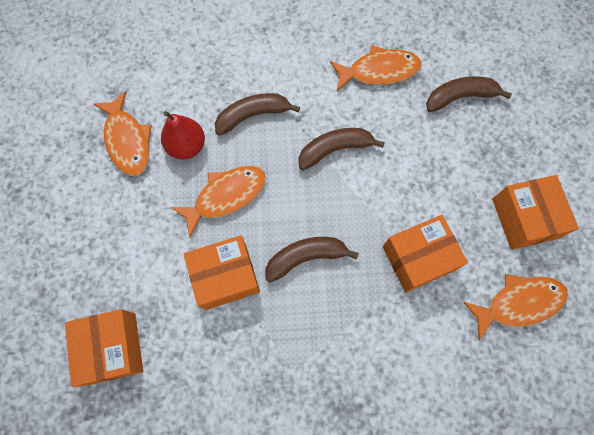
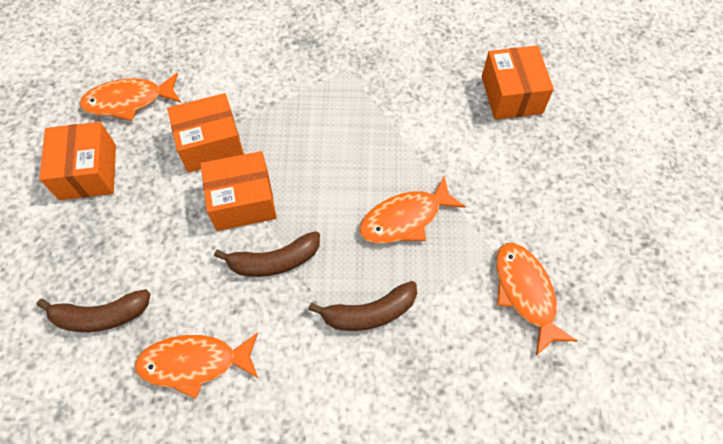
camera: 175 degrees left, 10 degrees down
(187, 146) = (452, 280): red pear -> none
(225, 276) = (406, 143): orange box -> orange box (243, 201)
(306, 257) = (324, 153): brown banana -> none

